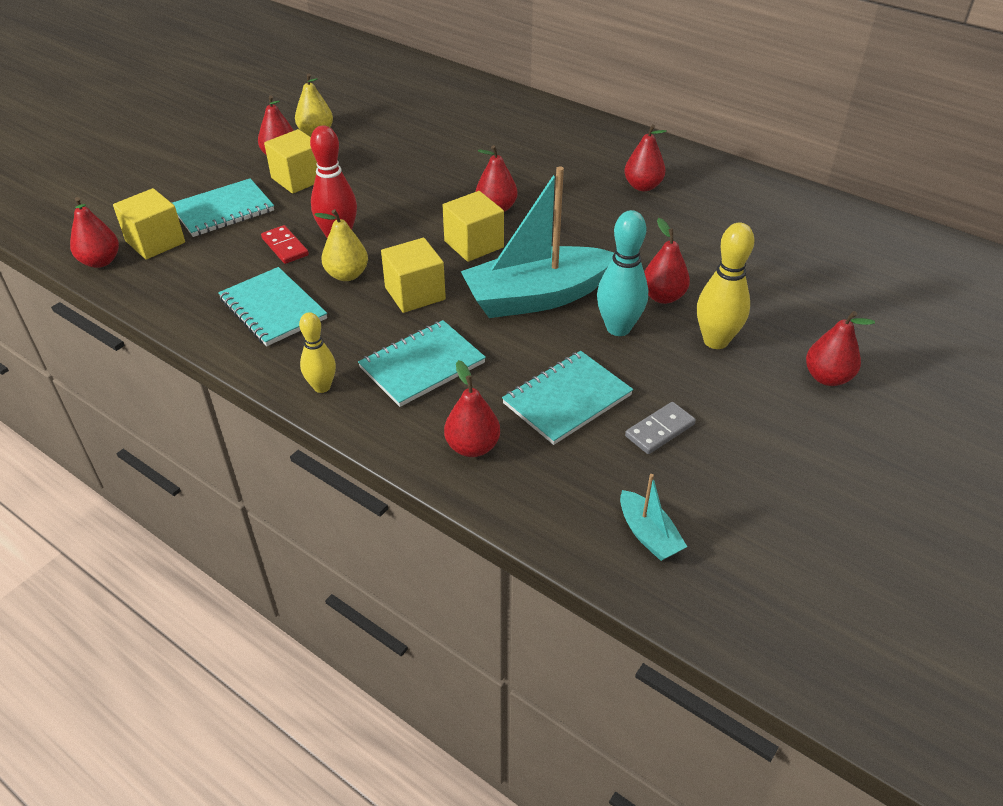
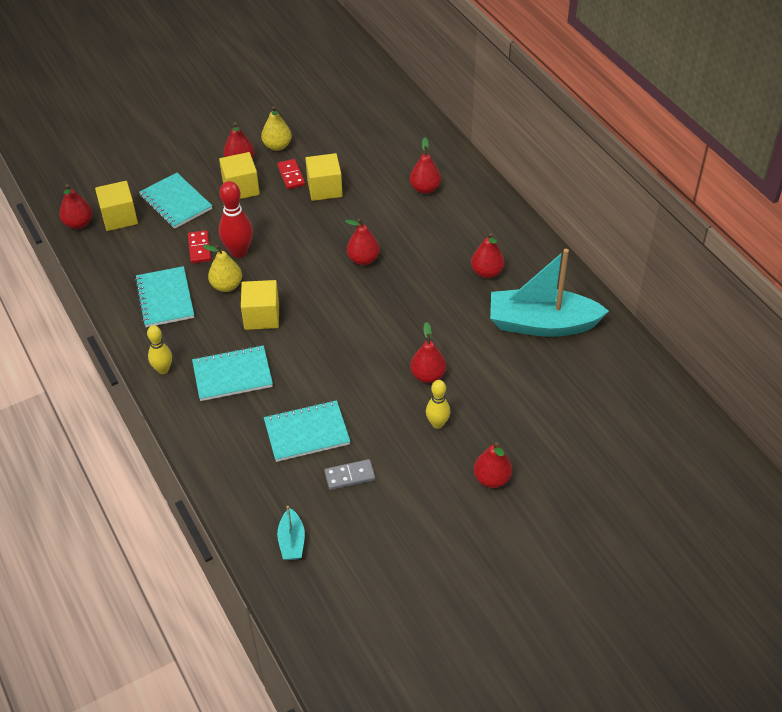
camera: 25 degrees right, 5 degrees up
(223, 210) = (176, 202): turquoise notebook -> turquoise notebook turned 60 degrees clockwise
(352, 154) = (291, 175): none -> red domino
(472, 447) = (227, 445): red pear -> red pear (425, 188)
(474, 244) = (327, 287): yellow cube -> yellow cube (324, 188)
(536, 297) = (340, 346): turquoise boat -> turquoise boat (542, 324)
(618, 328) = (378, 390): turquoise bowling pin -> none
(715, 341) = (437, 423): yellow bowling pin -> yellow bowling pin, size x0.65

